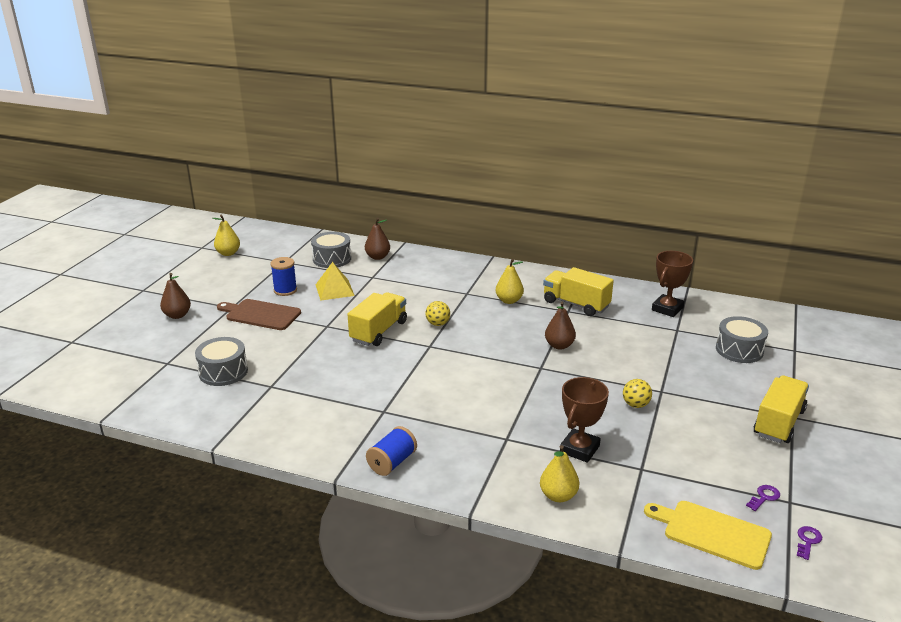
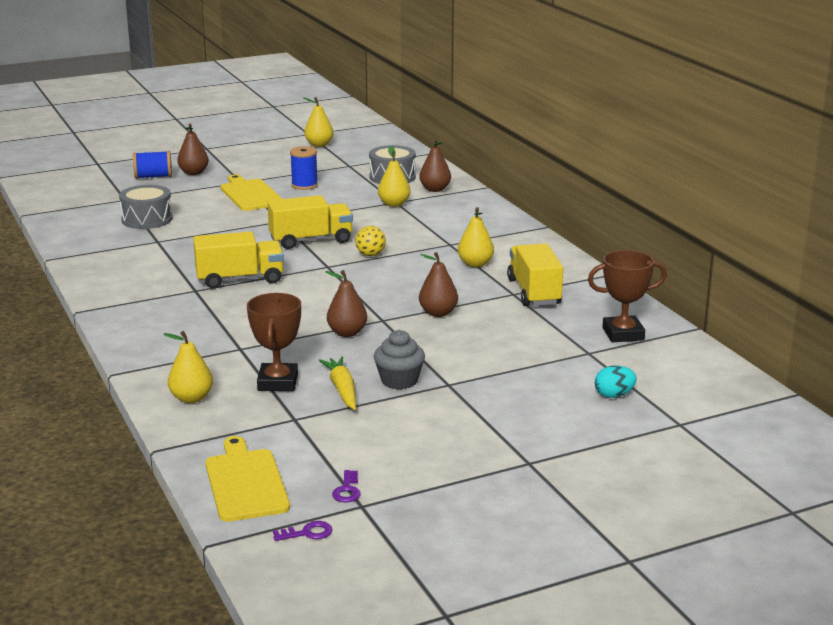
camera: 45 degrees right, 5 degrees down
(260, 314) = (250, 194): brown cutting board -> yellow cutting board
(334, 290) = (343, 199): yellow pyramid -> none
(375, 279) = (394, 204): none -> yellow pear
(392, 462) = (130, 321): blue spool -> blue spool (153, 177)
(541, 388) = (347, 333): none -> brown pear
(579, 449) = (278, 382): brown trophy -> brown trophy turned 75 degrees counterclockwise
(622, 430) = (342, 390): none -> yellow carrot
(635, 405) = (399, 381): yellow ball -> grey cupcake
(739, 350) = (614, 395): grey drum -> turquoise egg
(764, 497) = (347, 490): purple key -> purple key turned 90 degrees clockwise
(778, 423) = (502, 459): yellow truck -> yellow truck (240, 279)

